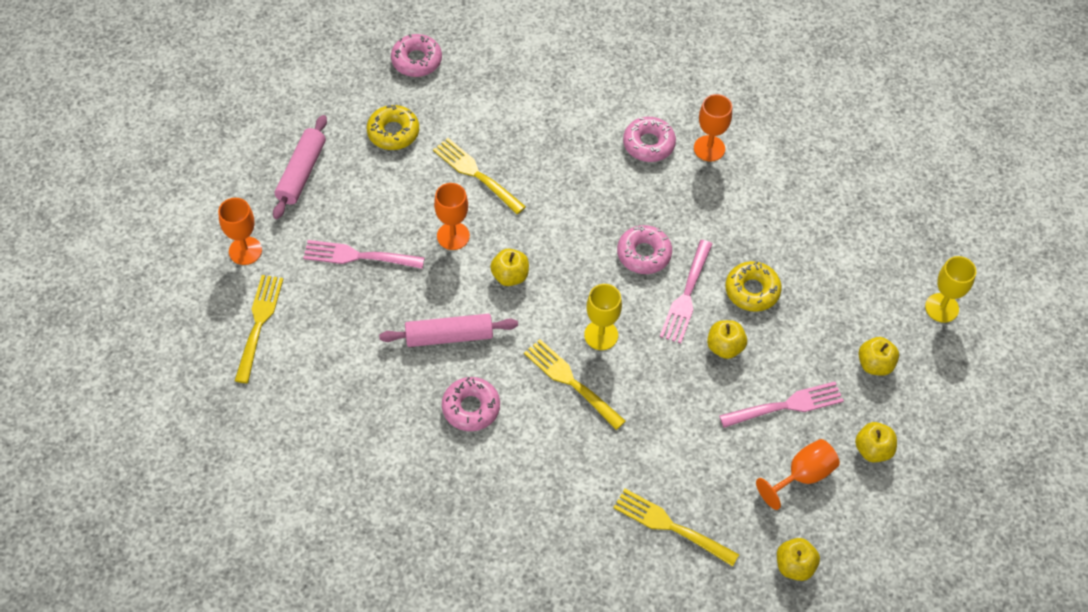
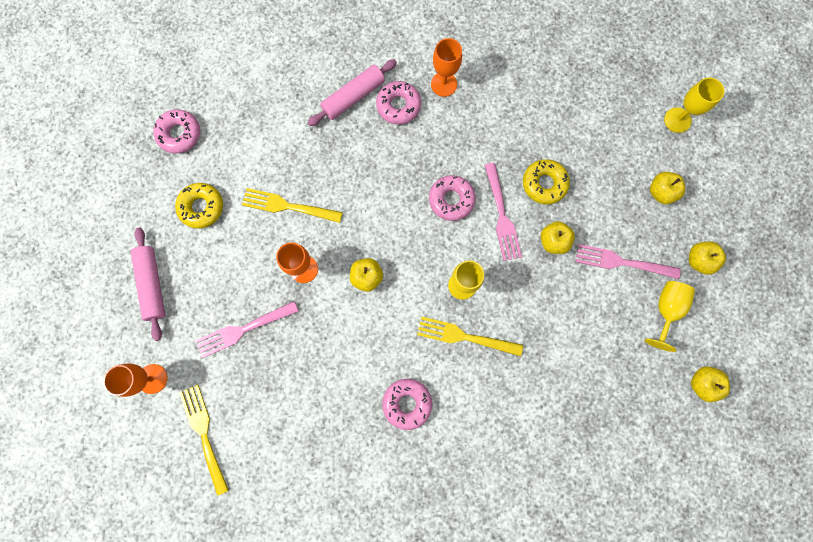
camera: 30 degrees left, 20 degrees up
(449, 336) = (354, 354): pink rolling pin -> pink rolling pin (353, 97)
(671, 526) = (603, 407): yellow fork -> none
(786, 406) = (622, 262): pink fork -> pink fork turned 120 degrees counterclockwise
(802, 476) = (665, 310): orange goblet -> yellow goblet

